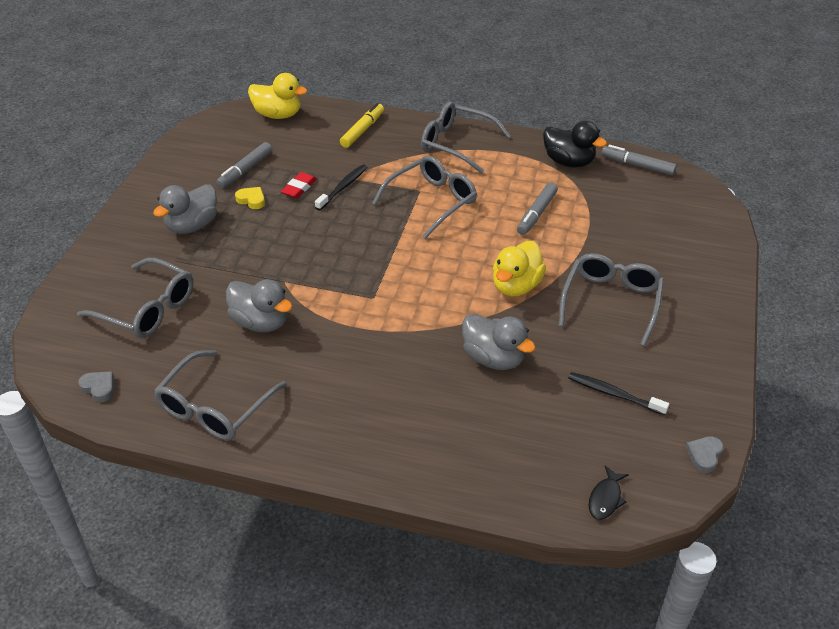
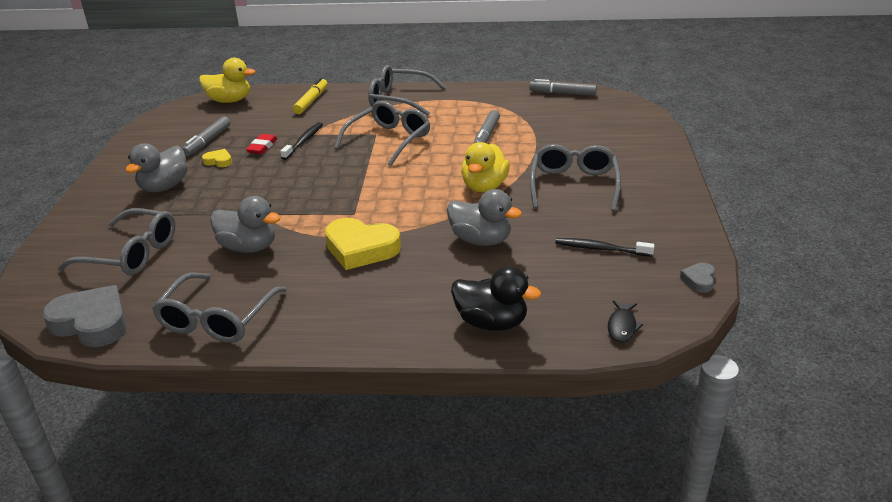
camera: 10 degrees left, 10 degrees down
(99, 388) = (92, 323): grey heart -> grey heart, size x2.13
(370, 346) = (361, 249): none -> yellow heart
(568, 162) = (502, 99): black duck -> black duck (491, 322)

